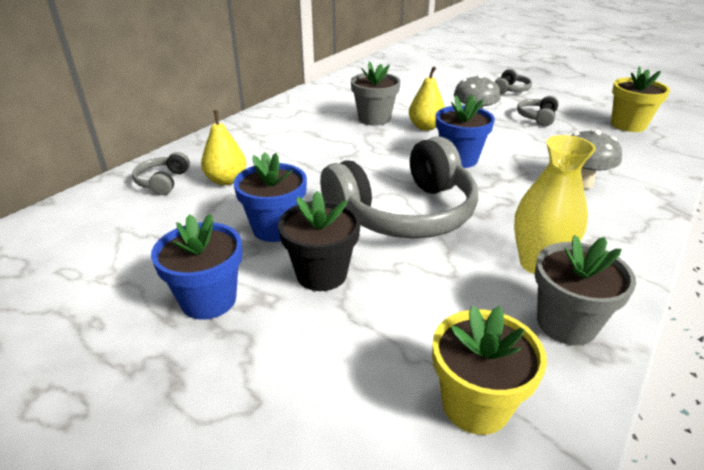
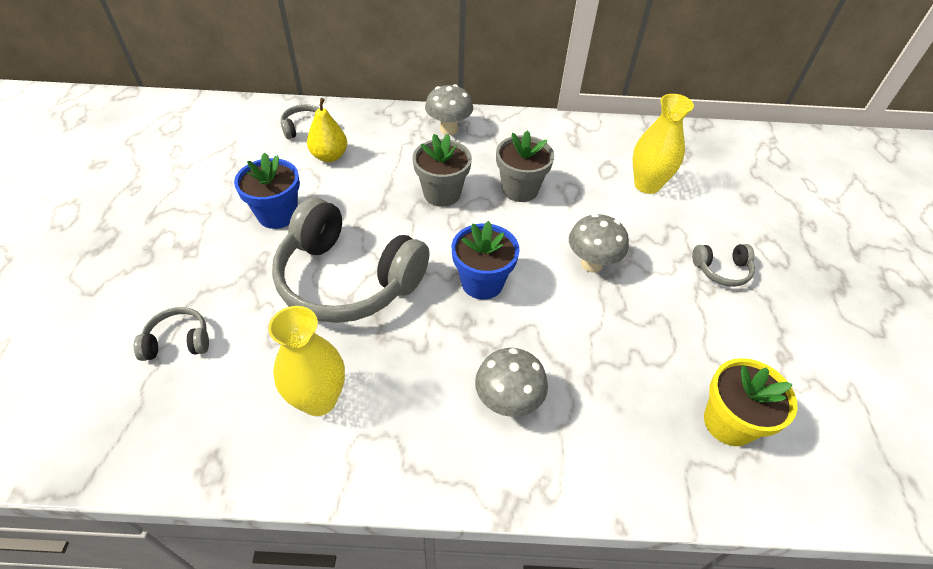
camera: 55 degrees right, 15 degrees up
(208, 300) = (176, 224): blue flower pot -> none
(269, 122) = (448, 129): none -> grey mushroom
(321, 274) = (232, 266): black flower pot -> none
(416, 83) = (647, 185): none -> yellow vase
(425, 127) = (535, 232): yellow pear -> none
(475, 404) = (123, 405): yellow flower pot -> none
(537, 117) = (656, 319): grey headphones -> grey headphones (178, 341)
(566, 323) = (238, 441): grey flower pot -> grey flower pot (442, 193)

